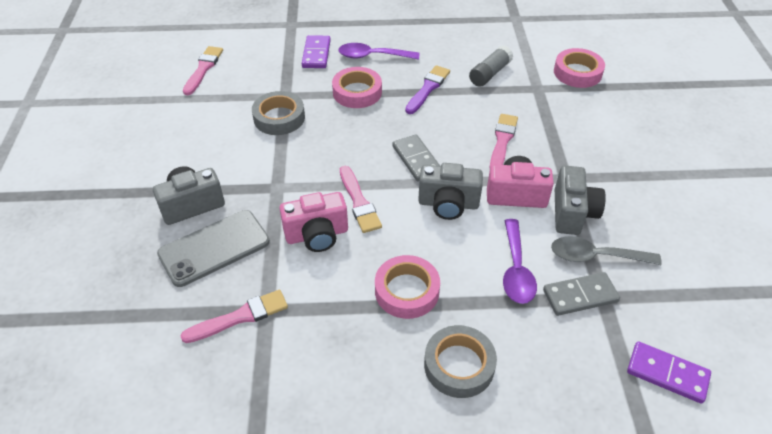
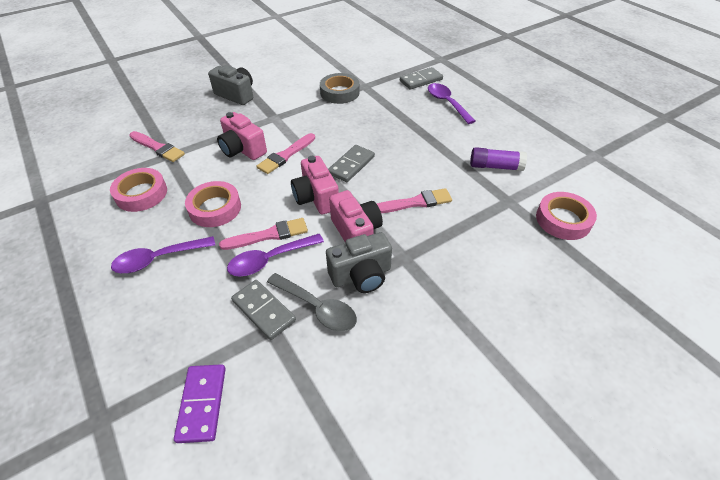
camera: 60 degrees right, 0 degrees up
(203, 69) = (358, 49): pink brush -> pink brush (269, 235)
(214, 248) = (207, 117): grey phone -> none
(316, 54) = (421, 80): purple domino -> grey domino
(357, 92) = (398, 112): pink tape -> pink tape (141, 194)
(428, 88) = (439, 141): purple brush -> none
(448, 204) = (316, 198): grey camera -> pink camera
(459, 365) = (158, 259): grey tape -> purple spoon
(489, 74) = (495, 166): grey glue stick -> purple glue stick
(595, 256) = (317, 308): grey spoon -> grey spoon turned 150 degrees clockwise

